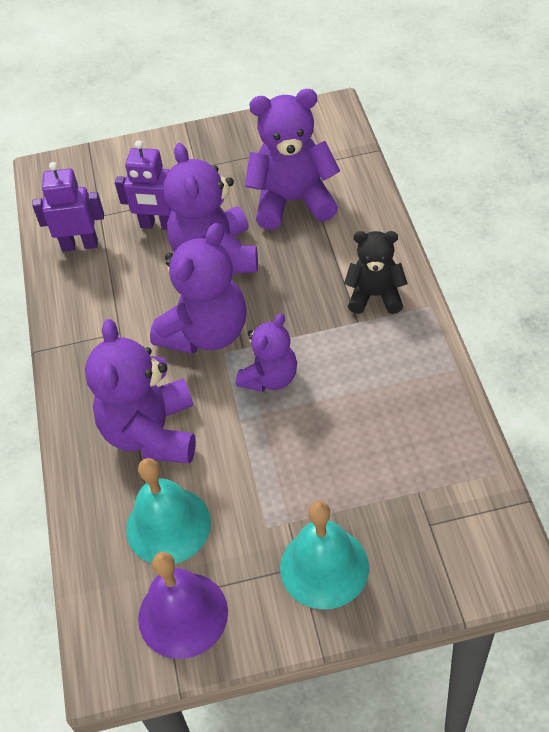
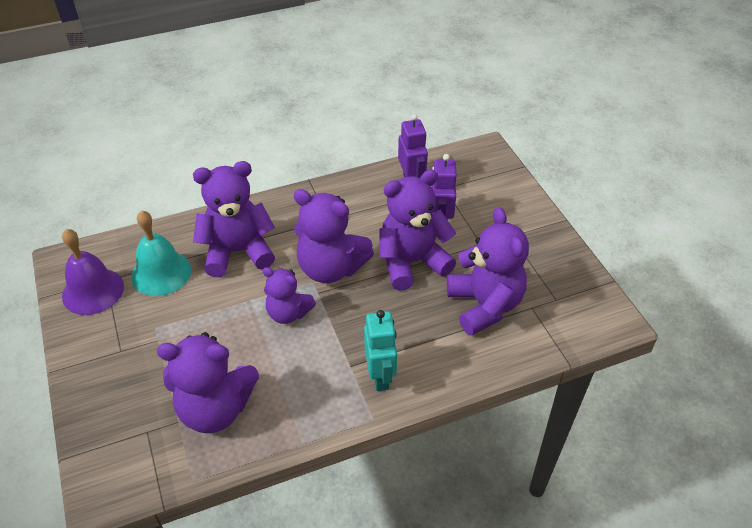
camera: 75 degrees right, 5 degrees down
(324, 567) = (118, 365): turquoise bell -> none
(375, 296) = (380, 376): black teddy bear -> turquoise robot
(404, 452) = (215, 409): none -> purple teddy bear

